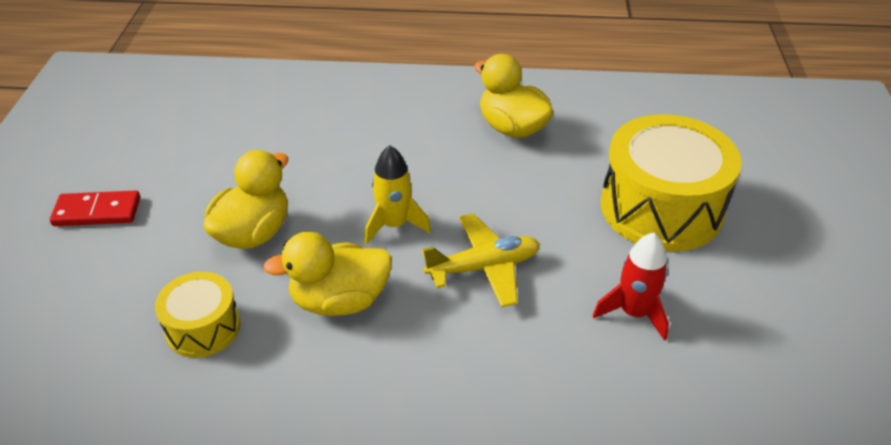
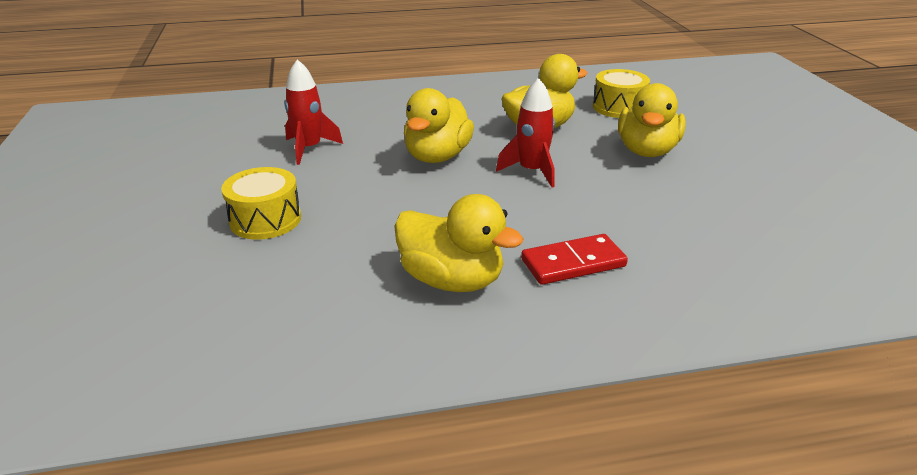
camera: 165 degrees right, 10 degrees down
(97, 211) = (793, 146): red domino -> red domino (573, 263)
(394, 225) = (532, 171): yellow rocket -> red rocket
(484, 267) = (437, 156): yellow plane -> yellow duck
(661, 208) = (265, 220): yellow drum -> yellow drum, size x0.53

